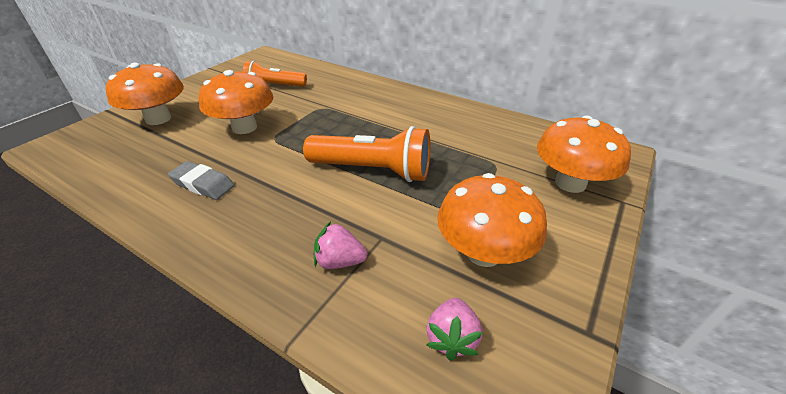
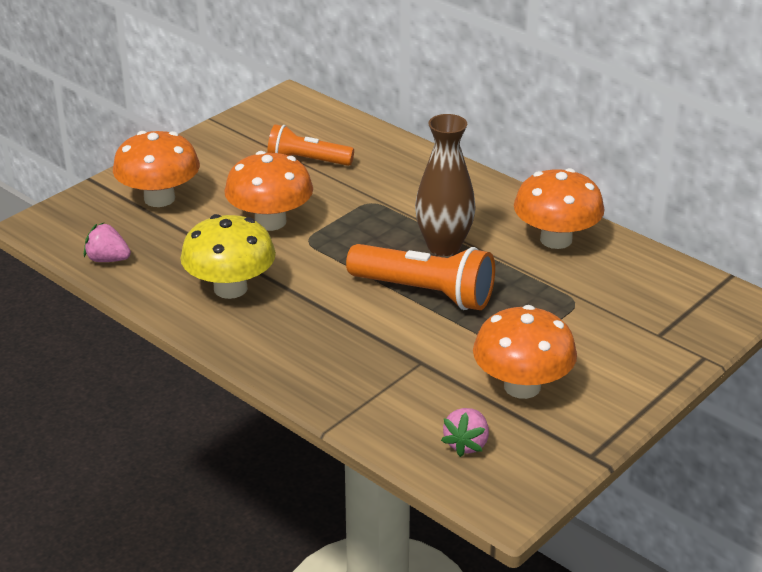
camera: 10 degrees right, 5 degrees down
(203, 184) = (230, 288): grey eraser -> yellow mushroom
(339, 261) = (375, 377): pink strawberry -> pink strawberry (107, 259)
(380, 133) = (444, 246): none -> brown vase
(570, 183) = (655, 331): orange mushroom -> orange mushroom (556, 239)

